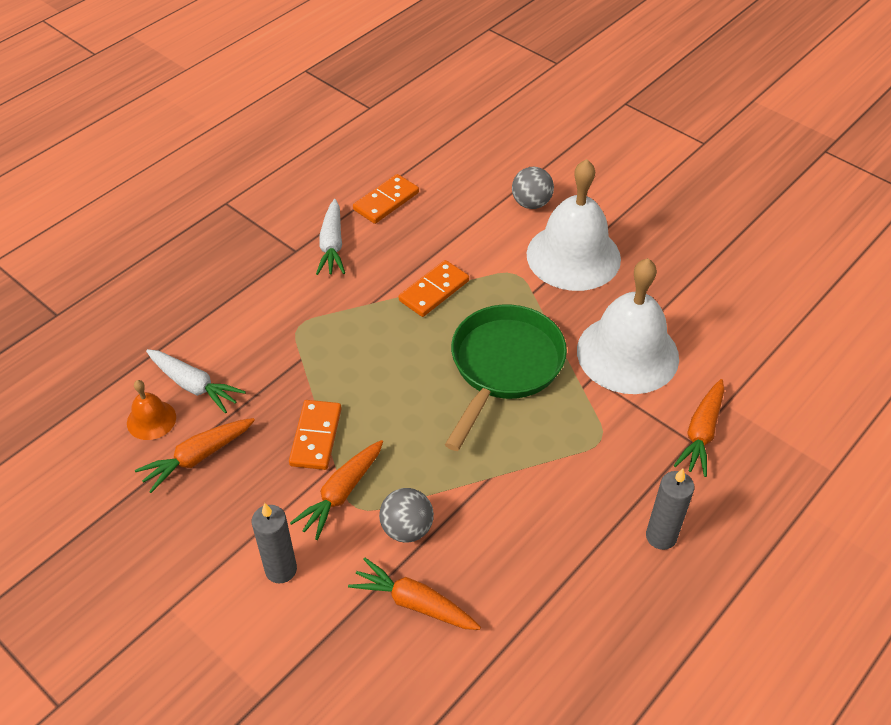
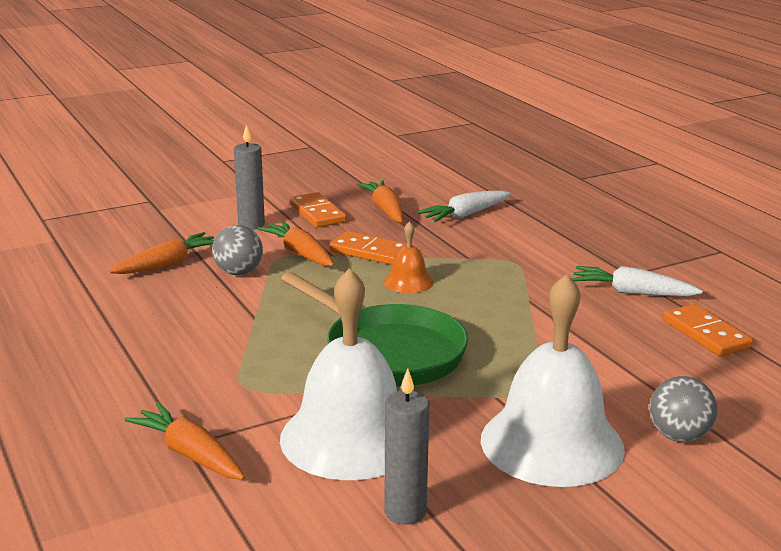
camera: 110 degrees right, 25 degrees down
(151, 420) = (438, 199): orange bell -> orange bell (408, 281)
(434, 291) = (530, 335): orange domino -> orange domino (317, 213)
(661, 536) = (97, 387): grey candle -> grey candle (405, 512)

